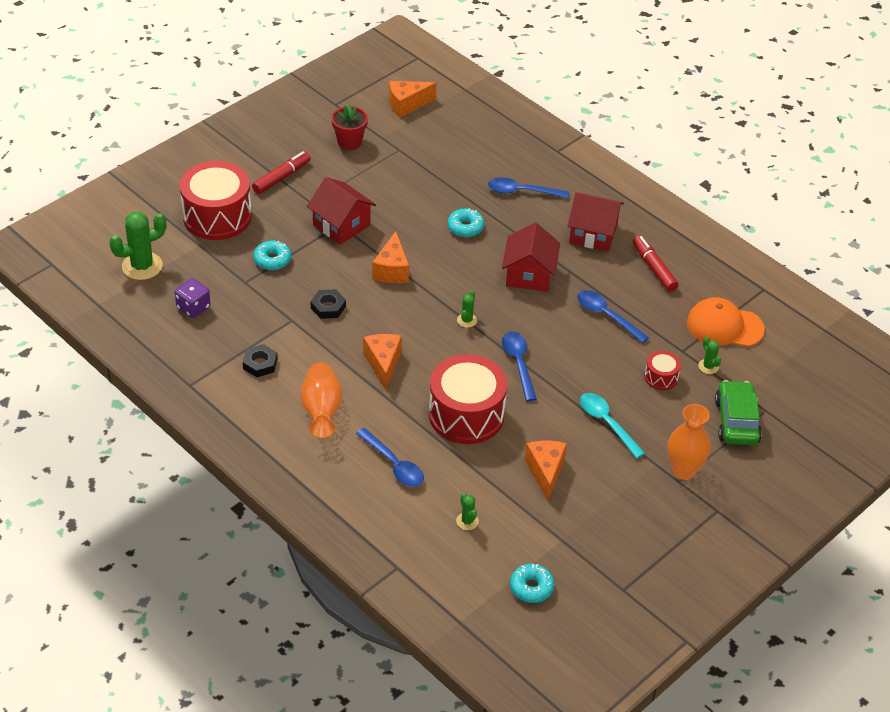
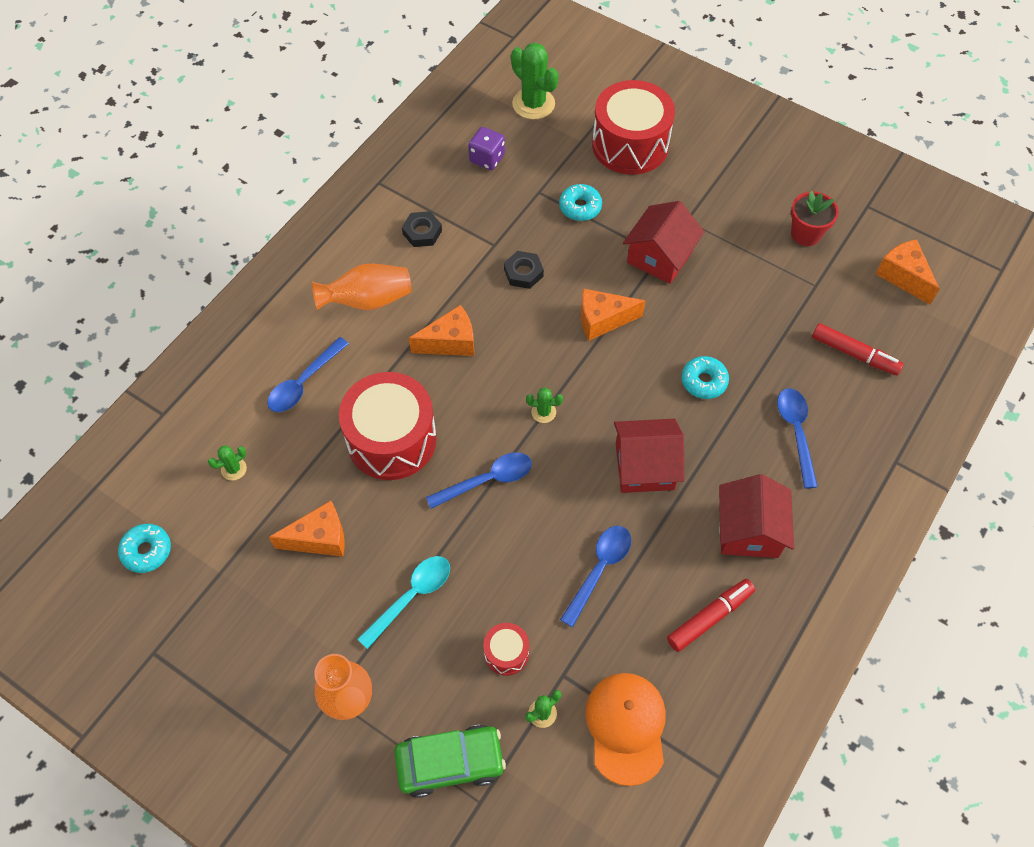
camera: 80 degrees right, 15 degrees up
(282, 177) = (715, 185): red marker -> red marker (854, 354)

